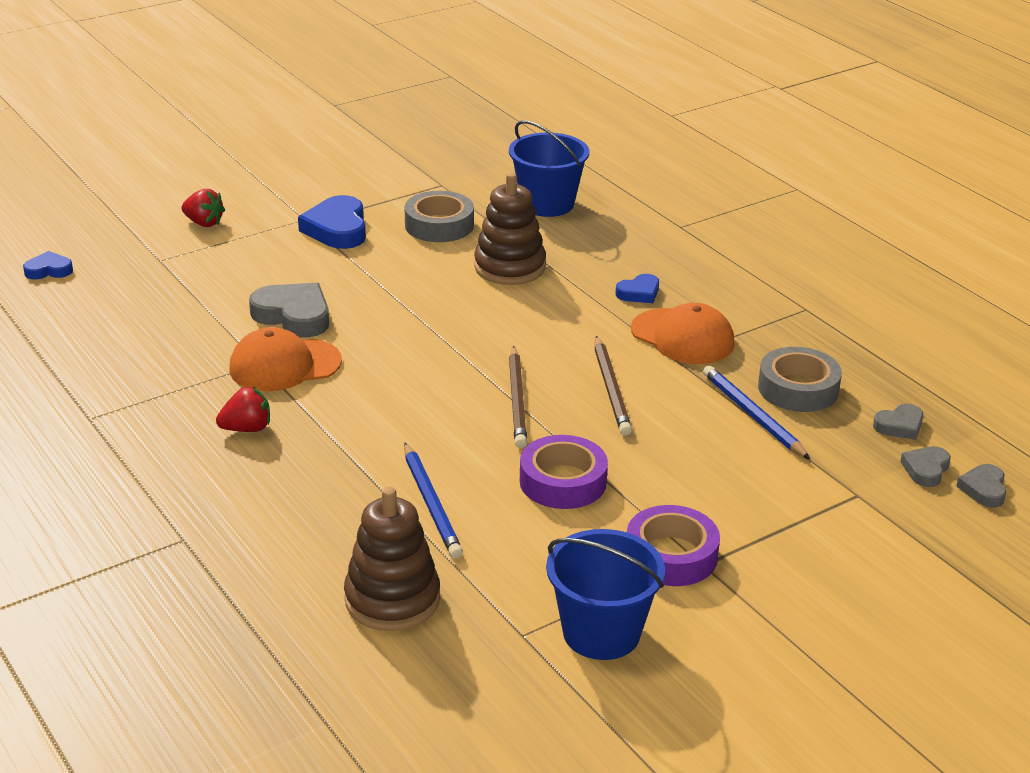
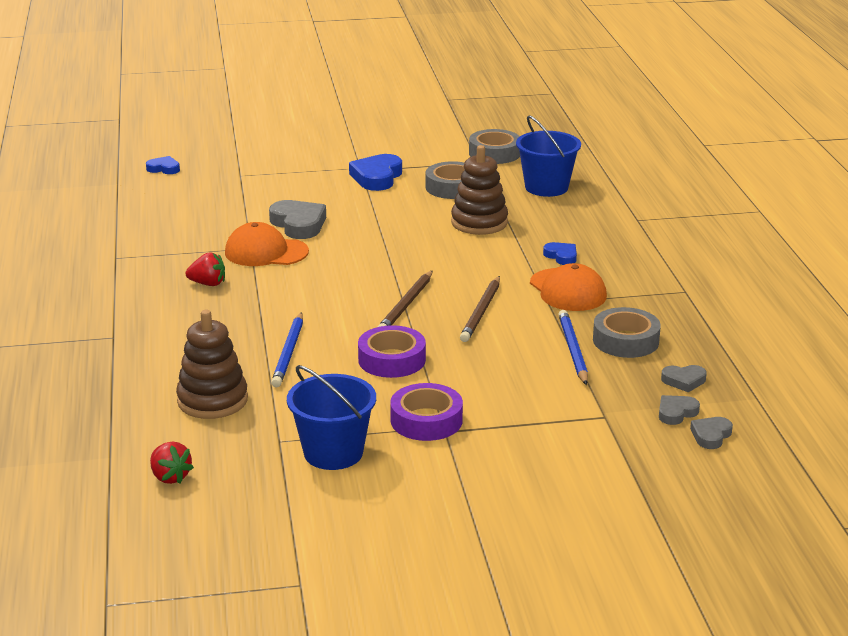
camera: 25 degrees right, 5 degrees down
(204, 223) = (289, 158): red strawberry -> red strawberry (170, 477)
(450, 169) = (494, 153): none -> grey tape
(639, 293) = (561, 256): blue heart -> blue heart turned 120 degrees counterclockwise

